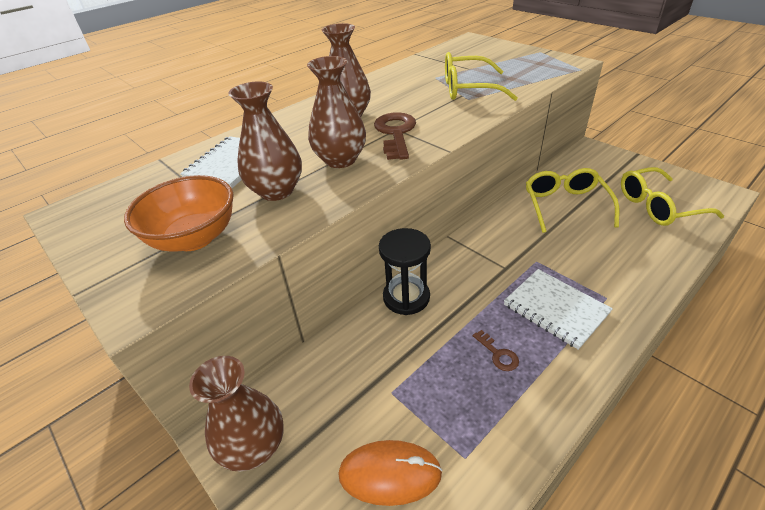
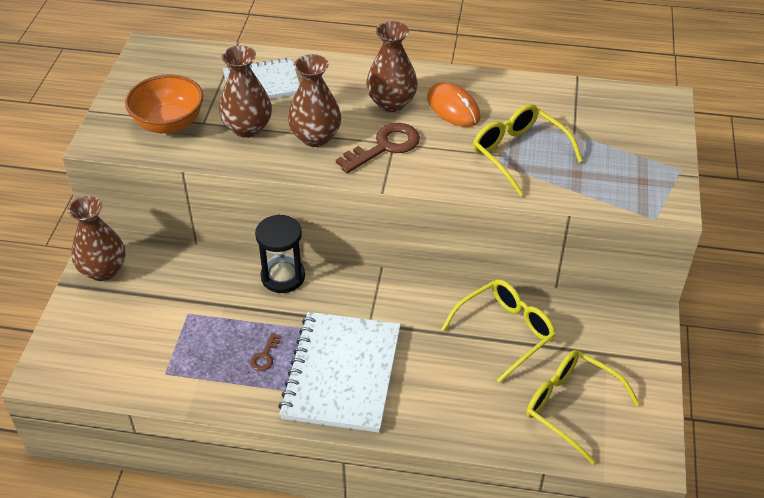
camera: 50 degrees right, 5 degrees up
(390, 474) = (129, 342): orange mouse -> orange mouse (453, 108)
(555, 309) = (342, 373): white notebook -> white notebook, size x1.61

